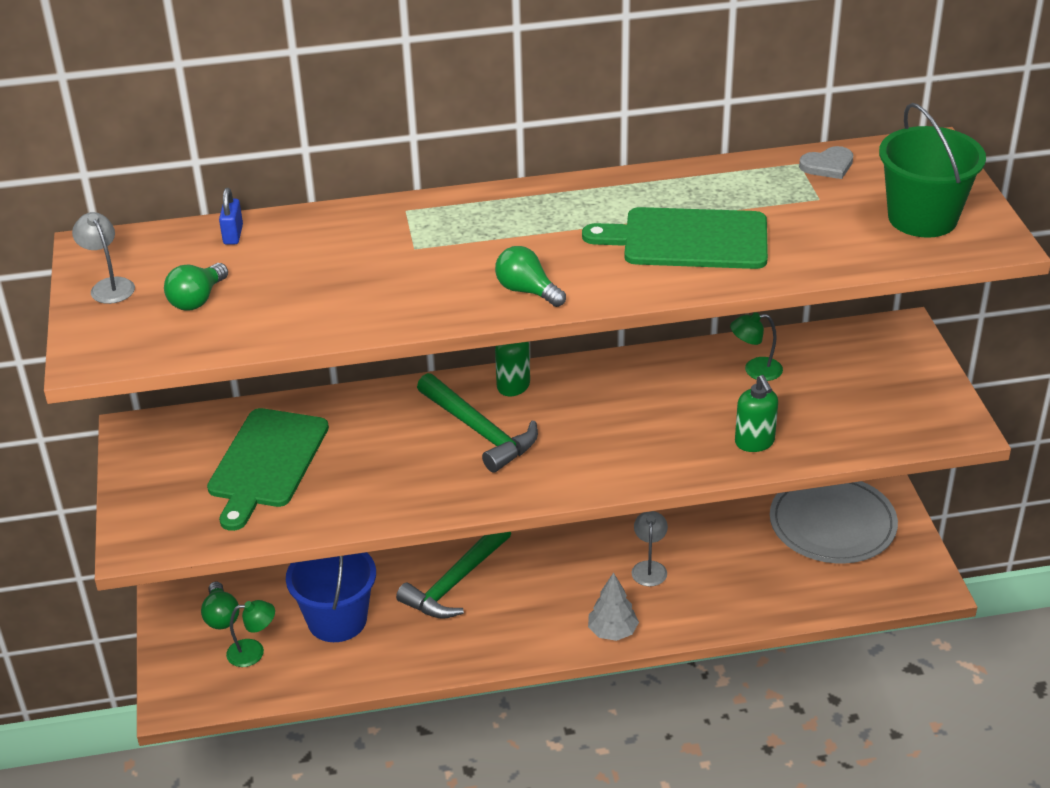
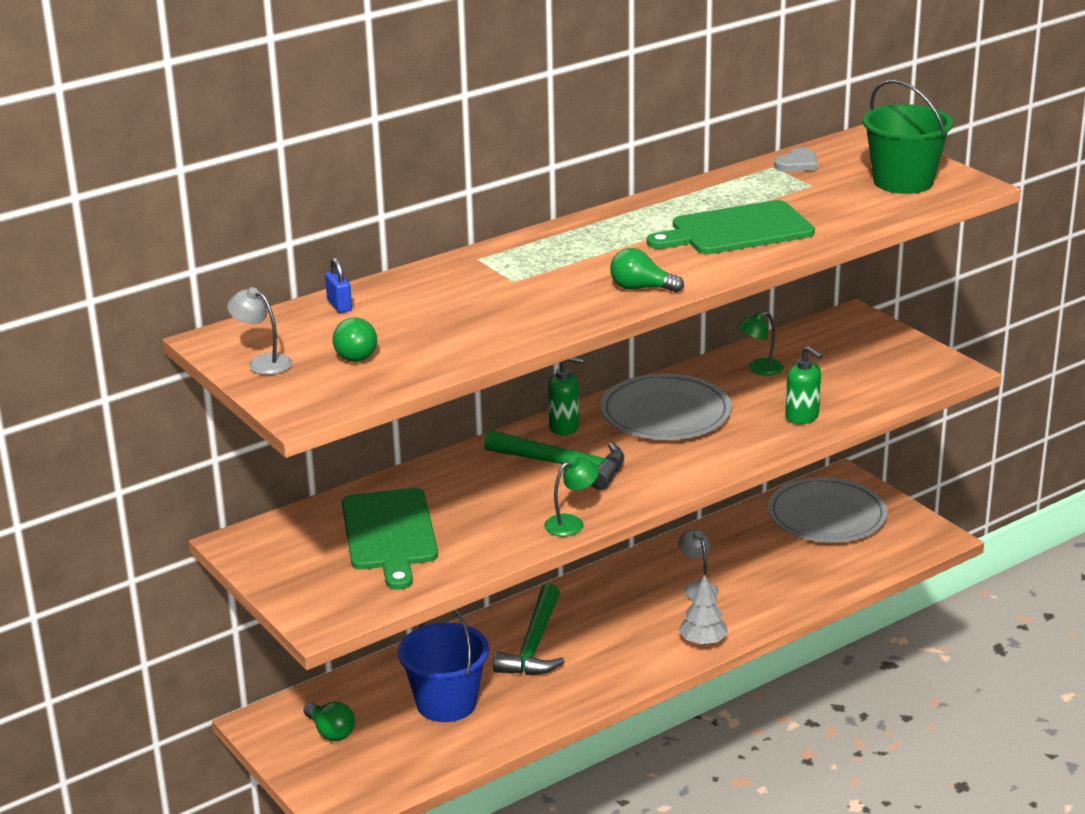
camera: 25 degrees left, 10 degrees down
(253, 652) = (386, 749): green lamp -> green lamp (571, 523)
(621, 398) = (665, 413): none -> grey plate

